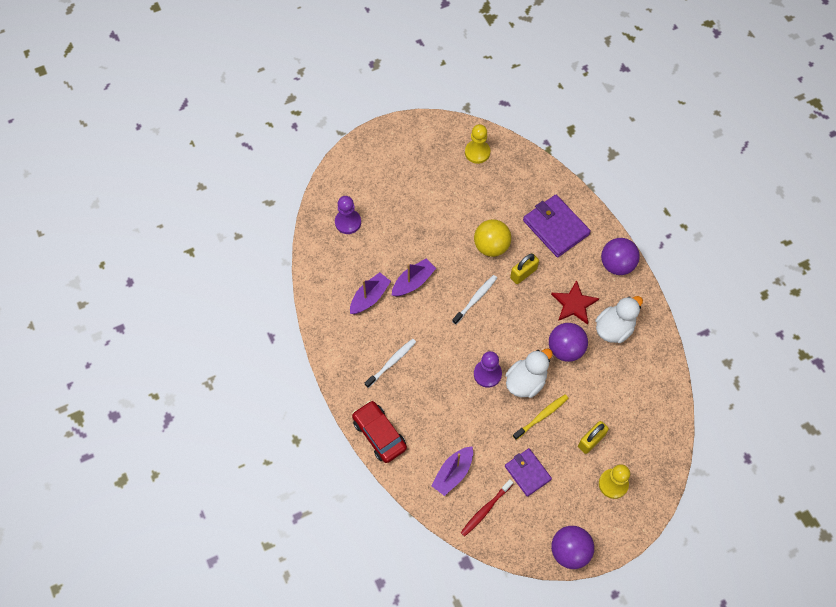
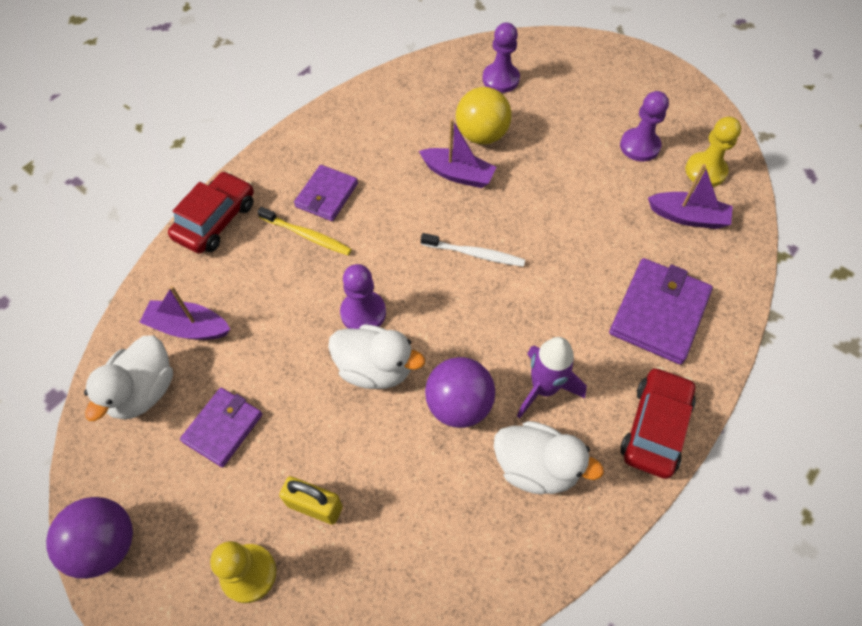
camera: 65 degrees right, 5 degrees down
(370, 297) = (408, 138): purple boat -> purple boat (688, 217)
(391, 362) = (327, 195): white toothbrush -> purple wallet
(442, 175) = (639, 146): none -> purple pawn
(485, 509) = (143, 391): red toothbrush -> white duck
(491, 246) = (570, 242): yellow ball -> yellow ball (481, 135)
(523, 273) = (552, 298): yellow padlock -> none
(541, 416) = (326, 413): yellow toothbrush -> yellow toothbrush (307, 235)
(574, 304) = (544, 388): red star -> purple rocket
(616, 264) = (655, 427): purple ball -> red car

